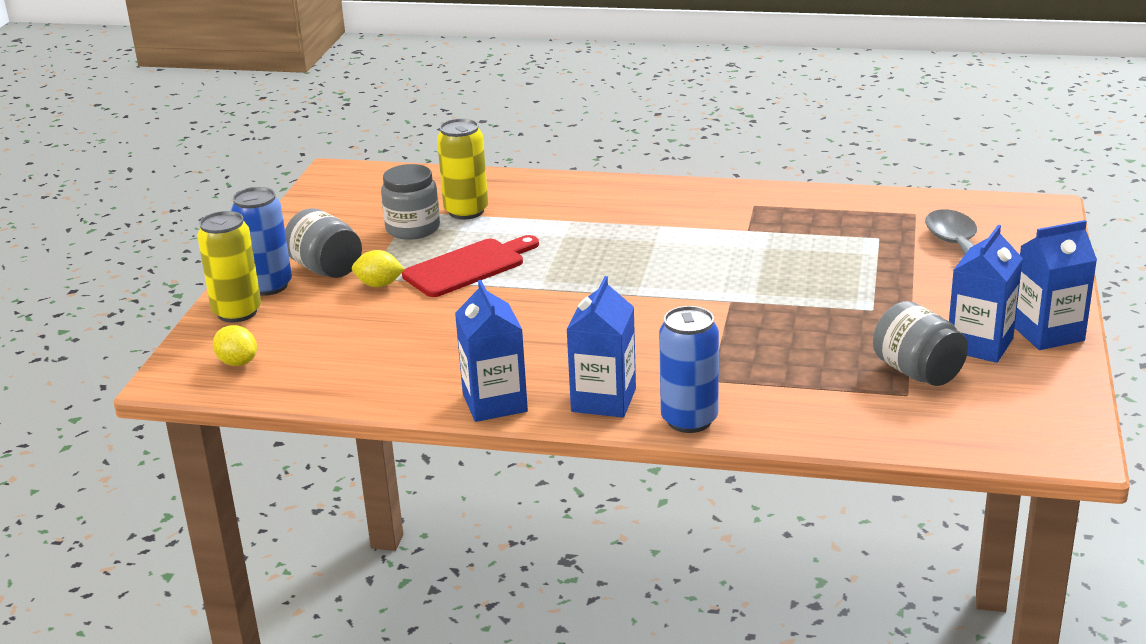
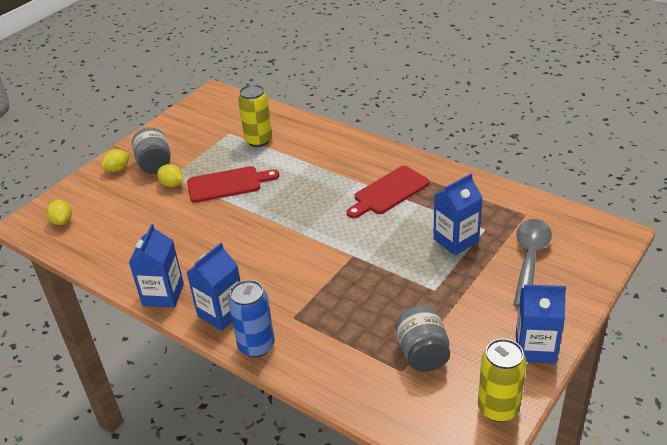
camera: 25 degrees right, 10 degrees up
(237, 312) = (89, 184): yellow can -> yellow can (498, 408)
(268, 286) = (118, 169): blue can -> yellow lemon
(413, 229) = (221, 146): grey jar -> none
(714, 228) = (388, 192): none -> red cutting board
(979, 345) = (481, 343): blue carton -> blue carton (456, 240)

